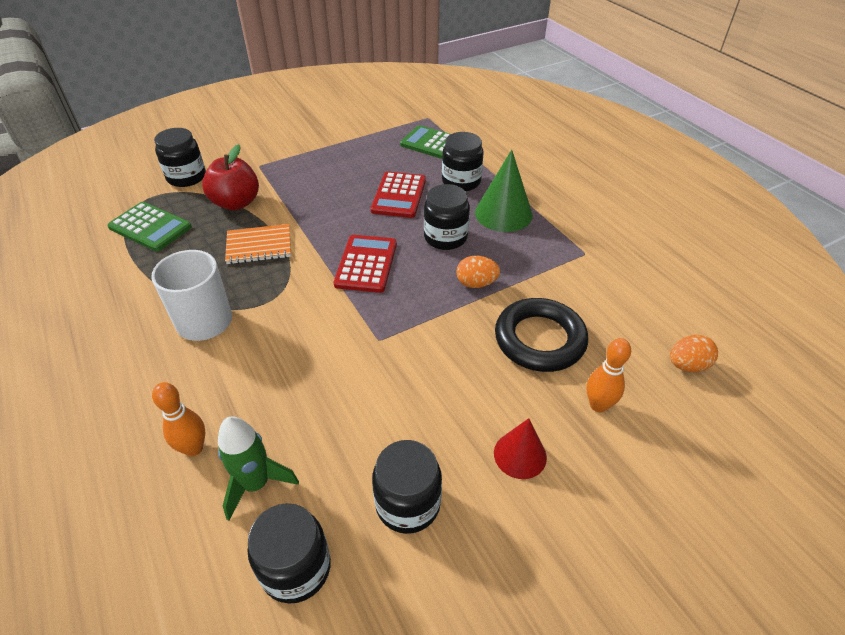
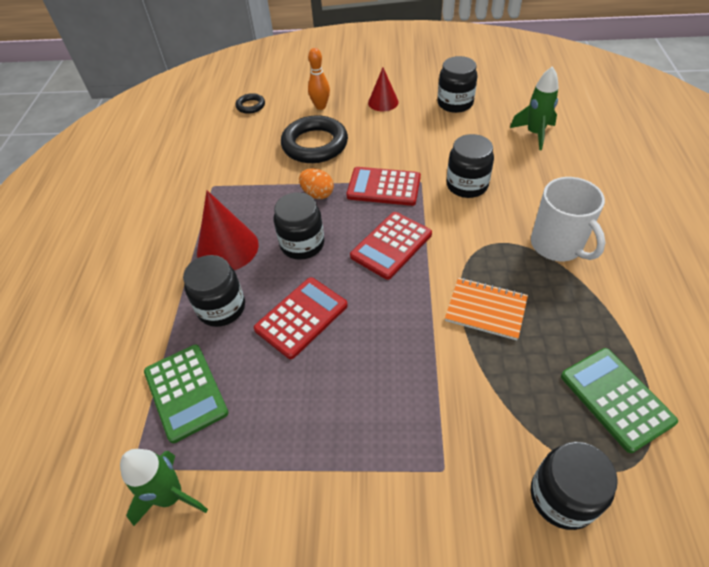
camera: 145 degrees left, 5 degrees up
(194, 448) = (571, 161): orange bowling pin -> none
(236, 203) = (496, 395): red apple -> none
(296, 568) = (522, 100): black jar -> black jar (467, 185)
(397, 117) = (171, 496): none -> green rocket
(414, 317) = (383, 187): none -> red calculator
(503, 213) = (227, 248): green cone -> red cone
(687, 365) = (250, 106): orange egg -> black ring

